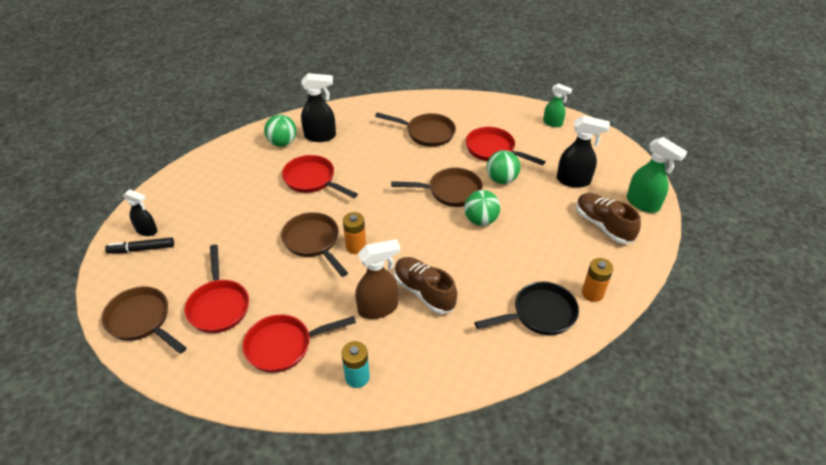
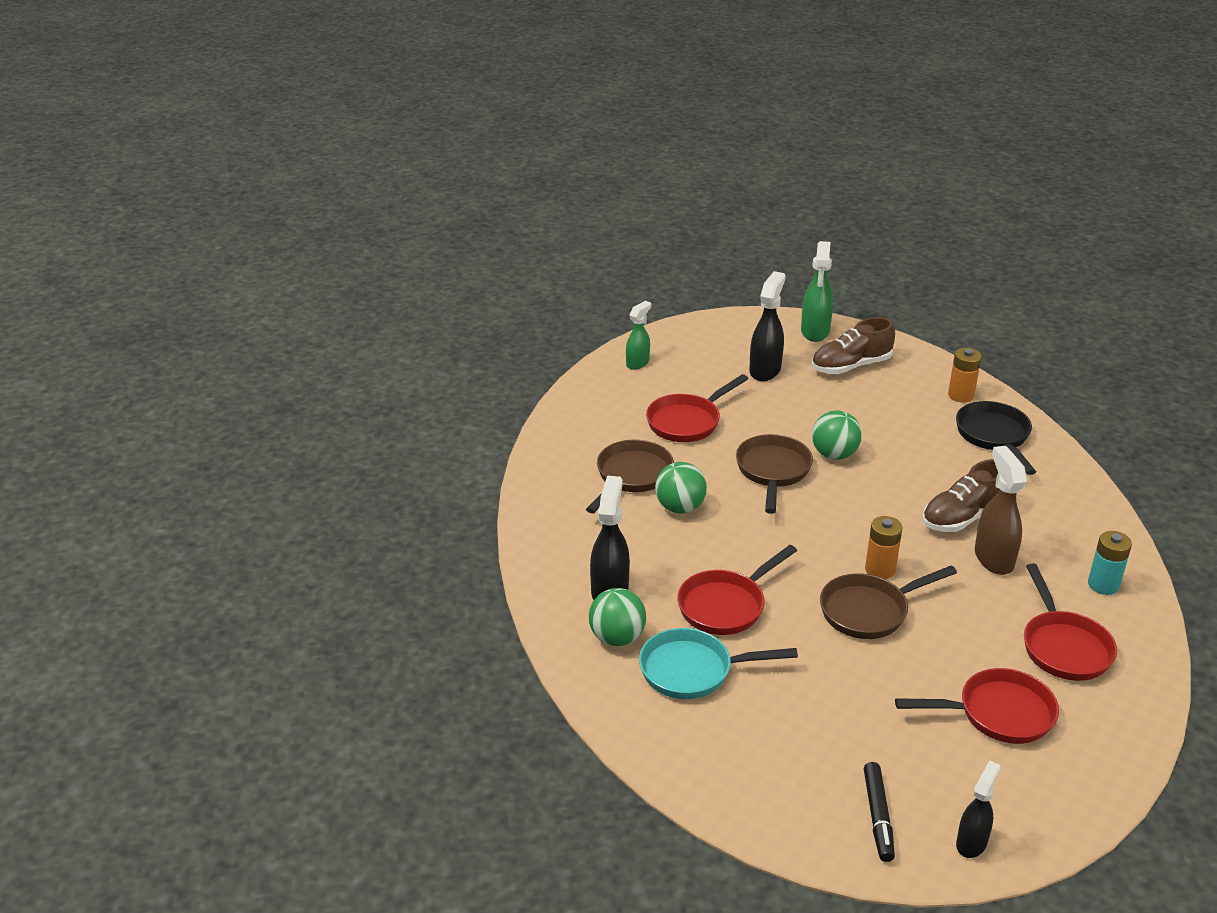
camera: 80 degrees left, 10 degrees down
(142, 321) = (1034, 802): brown pan -> none
(147, 231) = (832, 813): black spray bottle -> black spray bottle (971, 842)
(257, 172) = (693, 670): none -> turquoise pan
(501, 179) = (754, 425): green ball -> green ball (680, 507)
(643, 204) = (815, 332): green spray bottle -> green spray bottle turned 135 degrees clockwise

